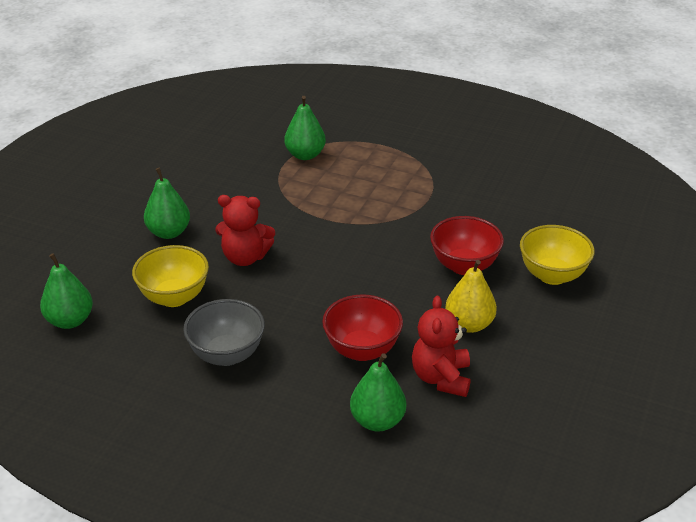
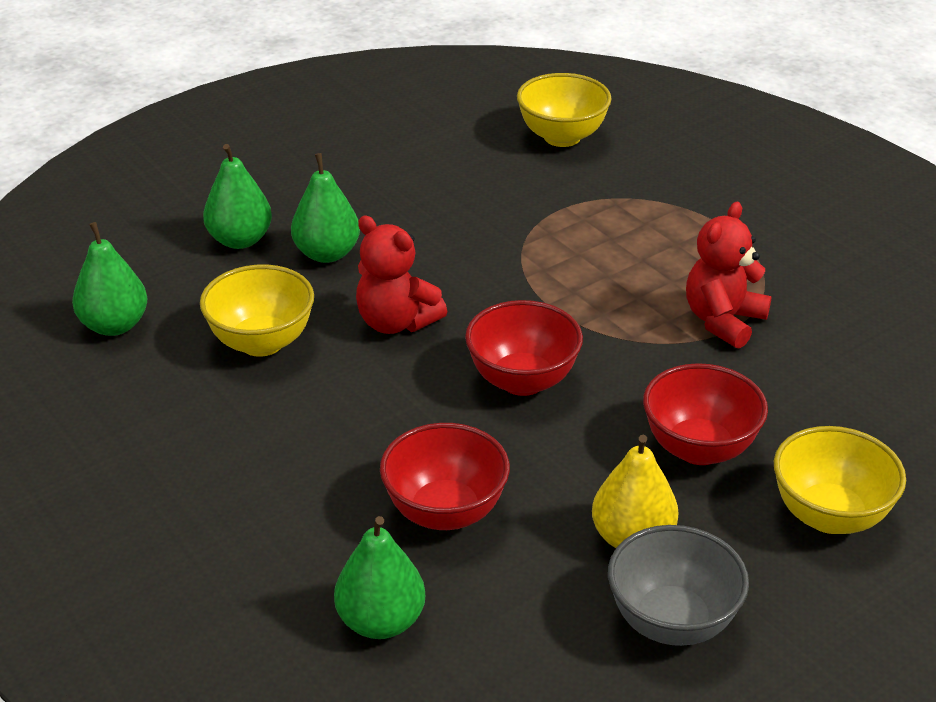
camera: 30 degrees right, 0 degrees up
(227, 354) = (262, 445): grey bowl -> grey bowl (672, 622)
(251, 122) = (562, 137): none -> yellow bowl
(305, 155) = (598, 207): green pear -> green pear (240, 240)
(344, 264) = (522, 380): none -> red bowl
(441, 378) = (523, 599): red teddy bear -> red teddy bear (723, 321)

